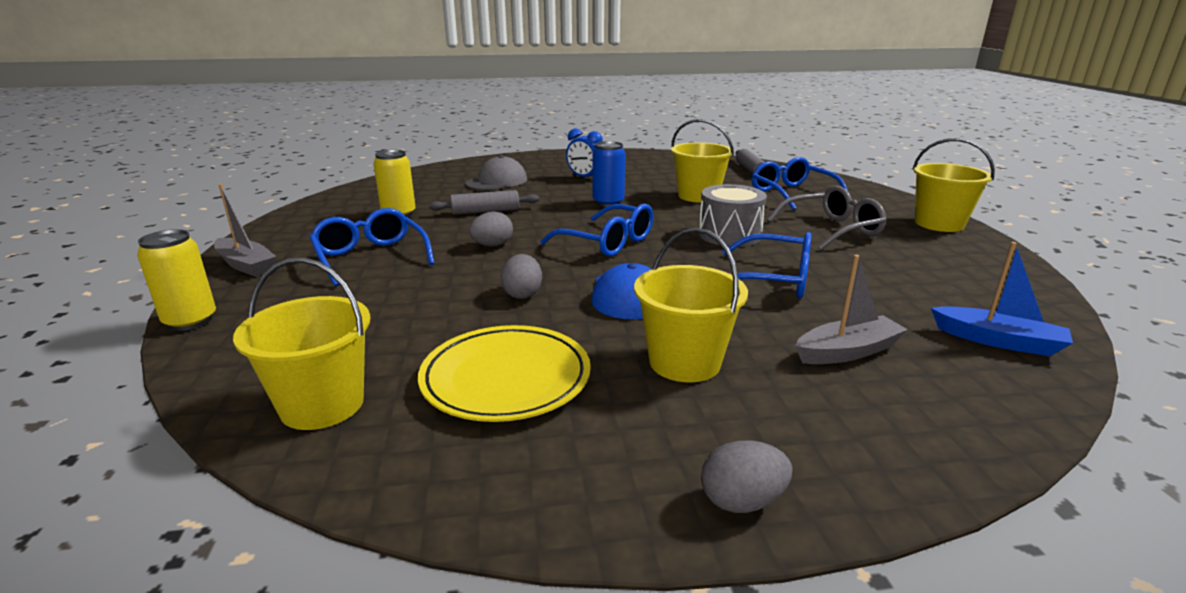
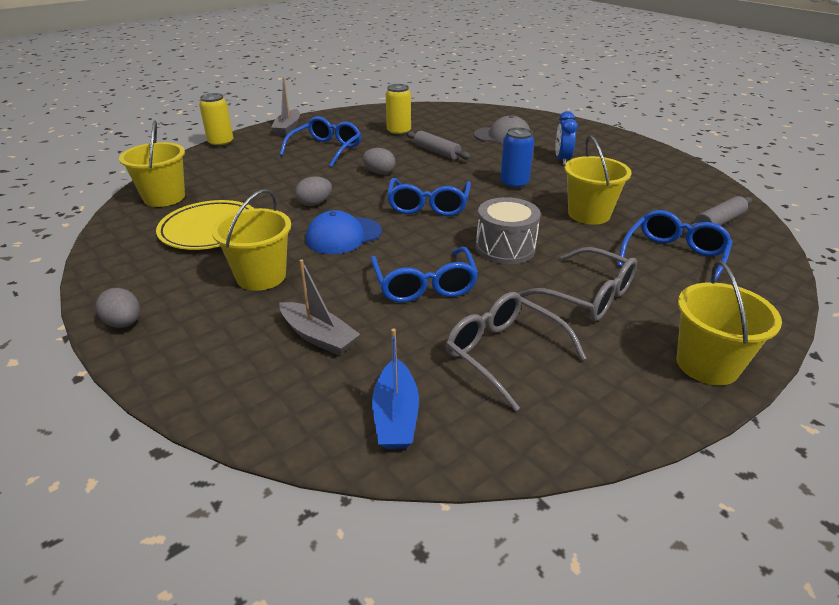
camera: 60 degrees right, 10 degrees up
(908, 277) = (504, 354): none -> grey glasses

